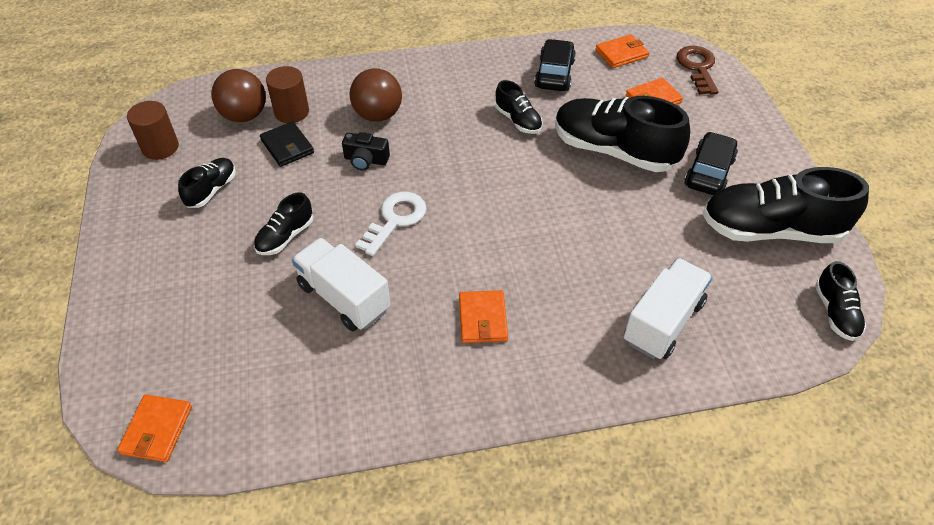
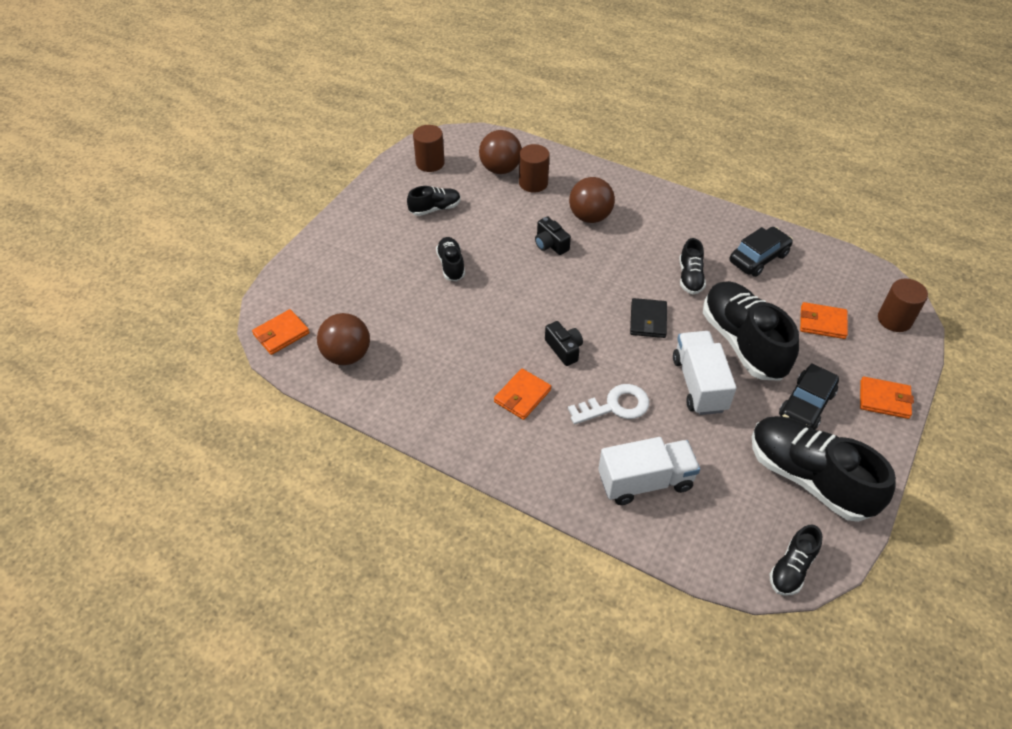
camera: 40 degrees right, 0 degrees up
(261, 401) = (347, 355): none -> brown ball
(285, 236) = (451, 265): black shoe -> black shoe turned 90 degrees clockwise
(287, 146) = (508, 206): black wallet -> black wallet (648, 320)
(344, 297) = (449, 326): white truck -> white truck (699, 384)
(395, 219) = (530, 296): white key -> white key (615, 406)
(476, 249) = (564, 349): none -> black camera
(621, 54) = (835, 272): orange wallet -> orange wallet (884, 399)
(697, 67) = (894, 320): brown key -> brown cylinder
(709, 172) = (806, 405): black car -> black car turned 150 degrees clockwise

